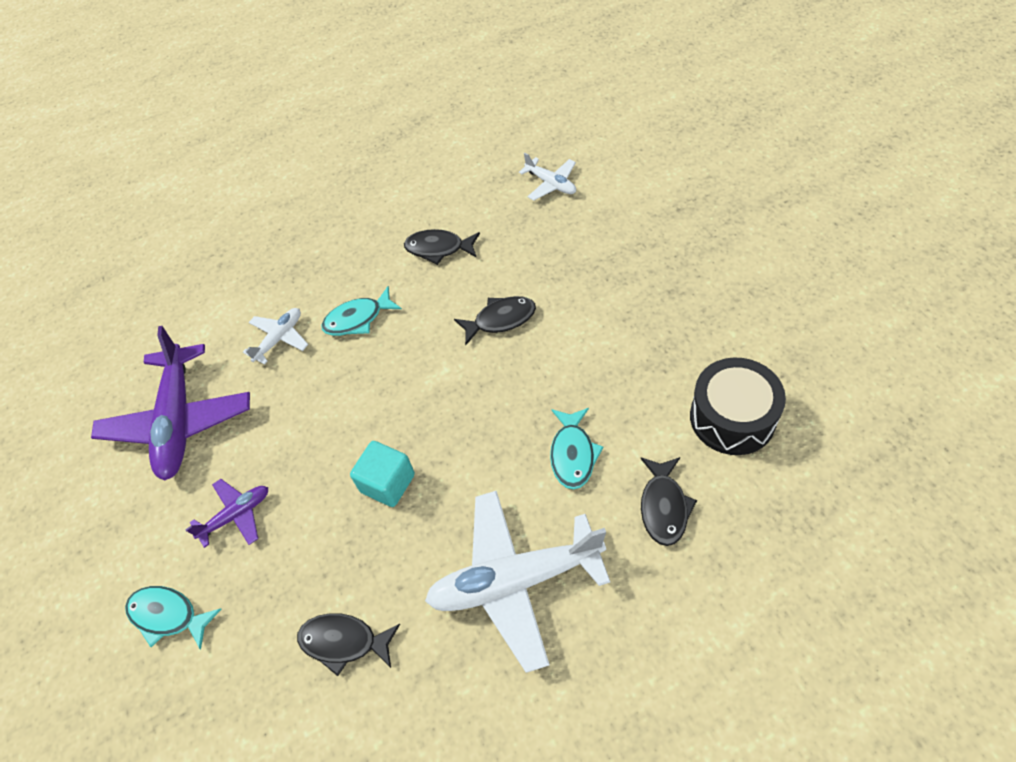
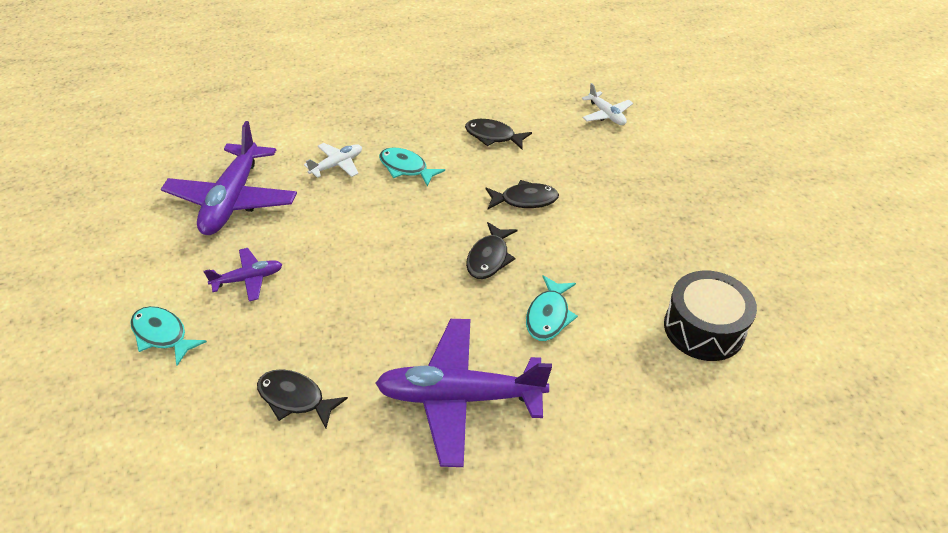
camera: 10 degrees right, 10 degrees down
(358, 319) = (406, 168): turquoise fish -> turquoise fish turned 45 degrees clockwise
(387, 483) = (381, 292): turquoise cube -> none
(515, 581) = (459, 397): white plane -> purple plane
(664, 506) = (615, 379): black fish -> black fish (489, 258)

